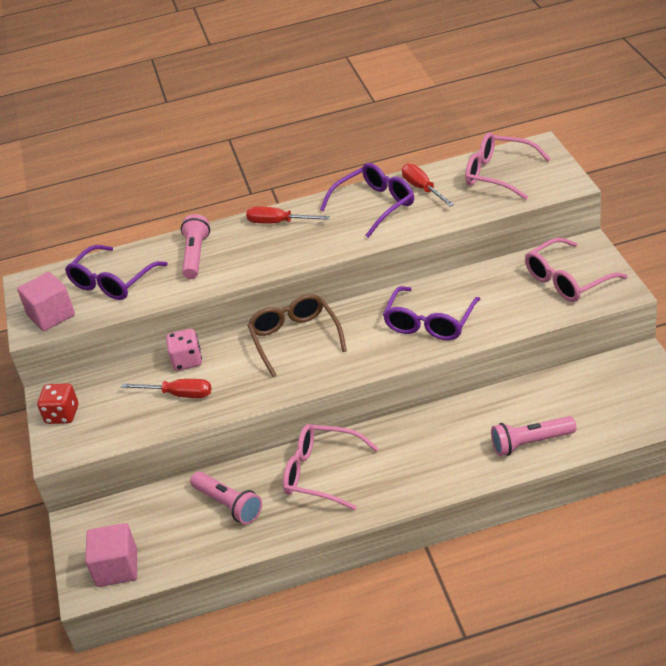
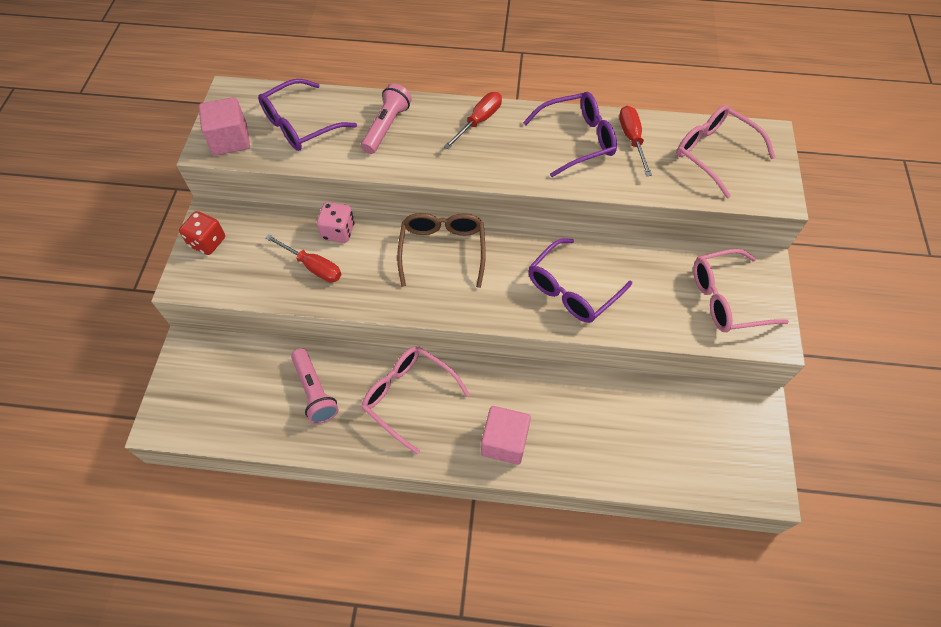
camera: 15 degrees right, 20 degrees up
(117, 568) = (193, 414): pink cube -> pink cube (504, 442)
(279, 223) = (479, 121): red screwdriver -> red screwdriver turned 90 degrees clockwise
(531, 443) = (609, 456): pink flashlight -> none

